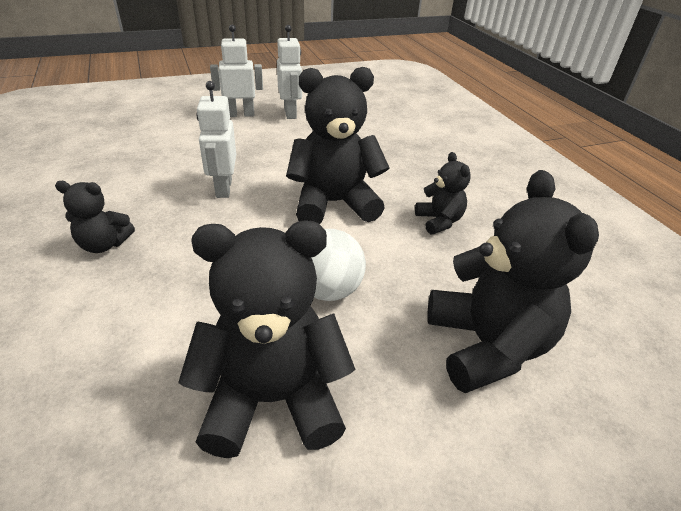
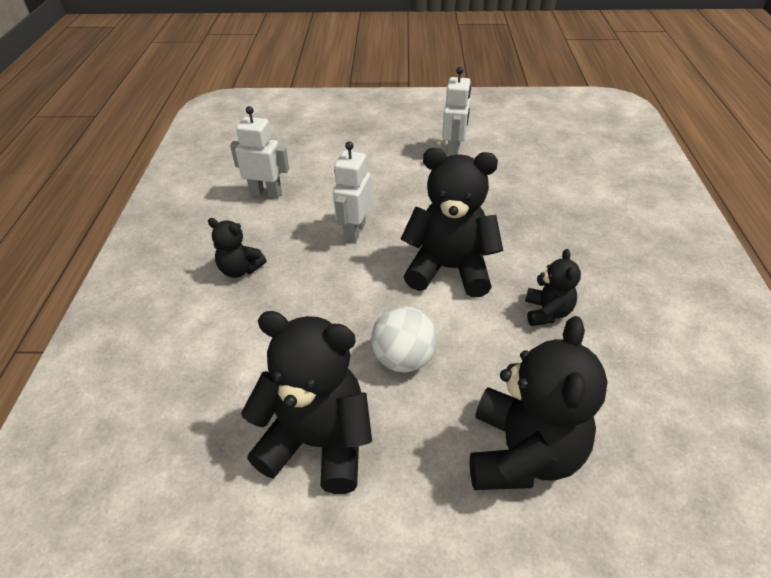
camera: 25 degrees right, 5 degrees up
(240, 114) = (403, 146): white robot -> white robot (266, 193)

